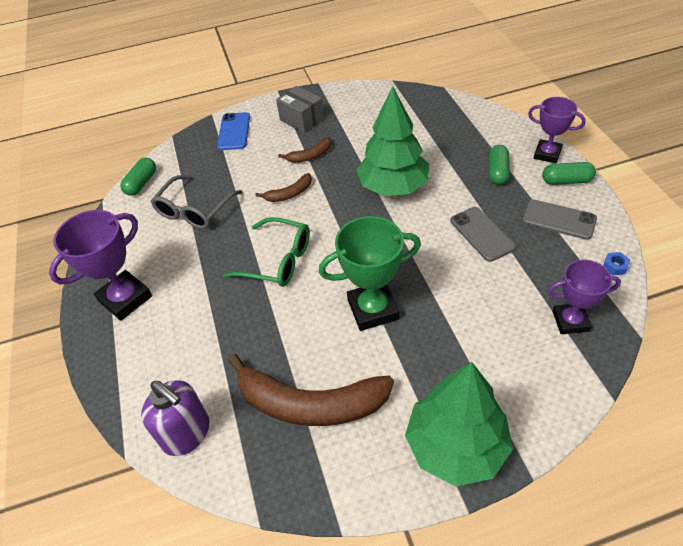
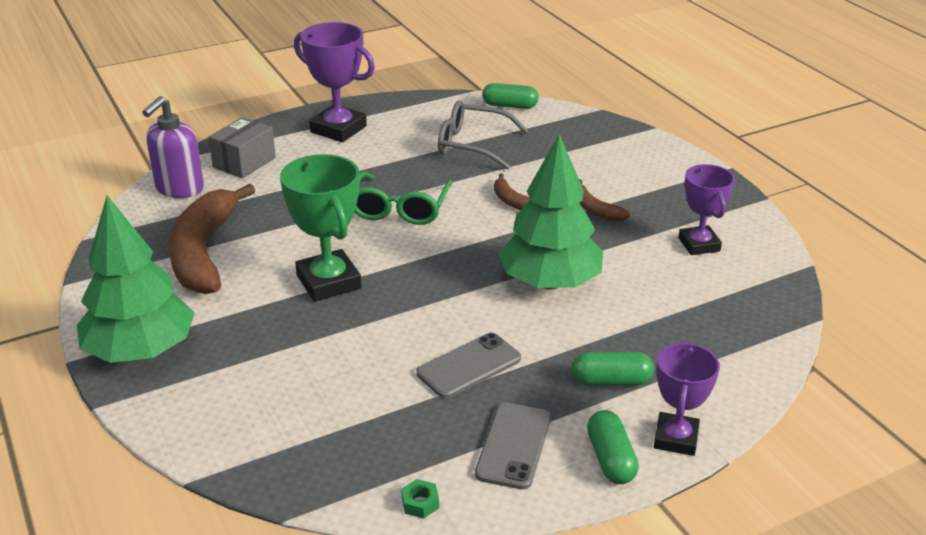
camera: 75 degrees right, 15 degrees down
(234, 131) = (625, 148): blue phone -> none
(301, 119) = (672, 194): grey box -> grey box (244, 162)
(570, 321) = (312, 448): purple trophy -> purple trophy (699, 244)
(615, 266) = (420, 503): blue nut -> green nut

